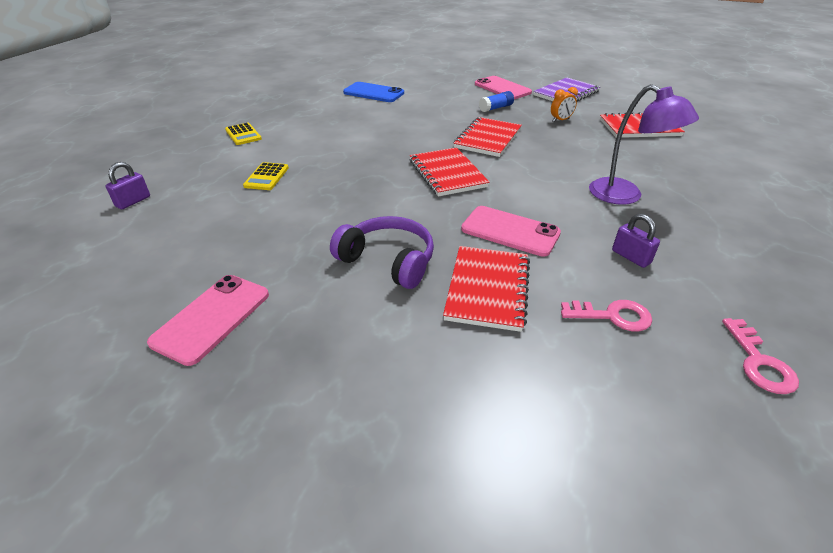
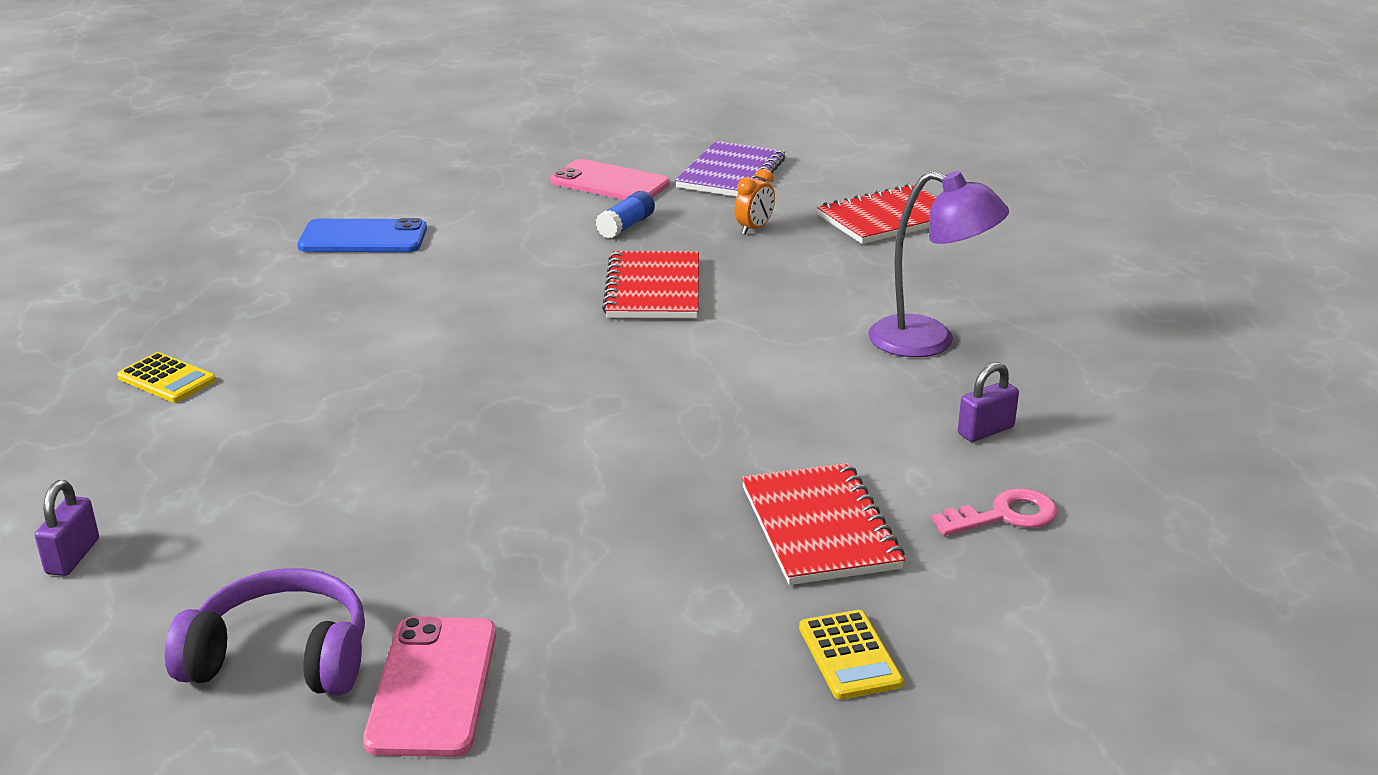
camera: 25 degrees left, 10 degrees down
(266, 177) = (301, 449): yellow calculator -> yellow calculator (849, 655)
(388, 261) = (643, 529): purple headphones -> purple headphones (281, 657)
(447, 173) = (629, 367): red notebook -> none
(510, 231) = (796, 437): pink phone -> none
(631, 257) = (985, 431): purple padlock -> purple padlock turned 60 degrees counterclockwise
(759, 362) = (1197, 520): pink key -> none

